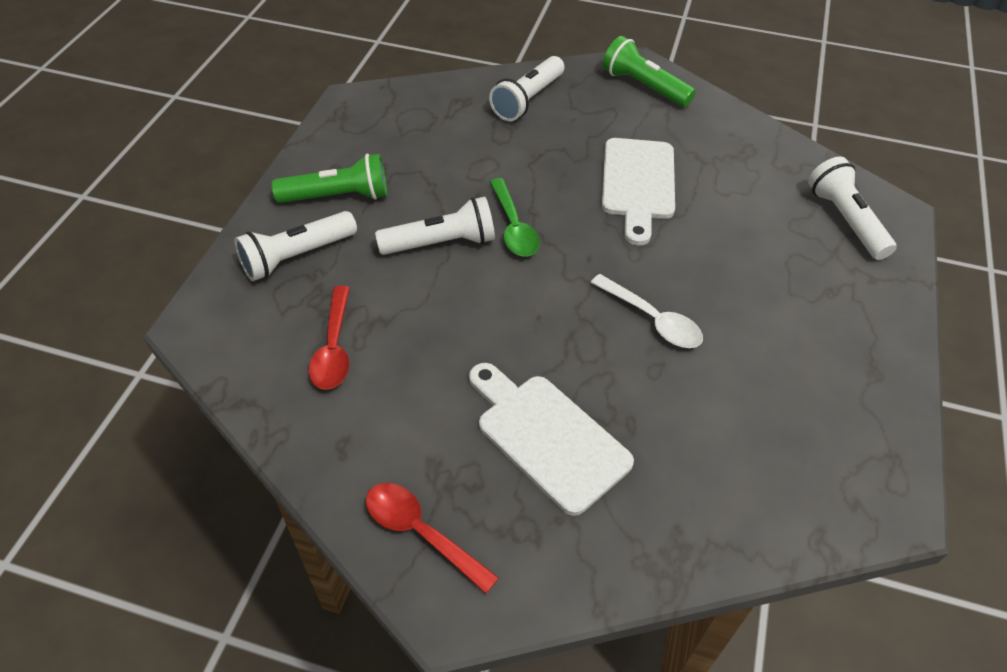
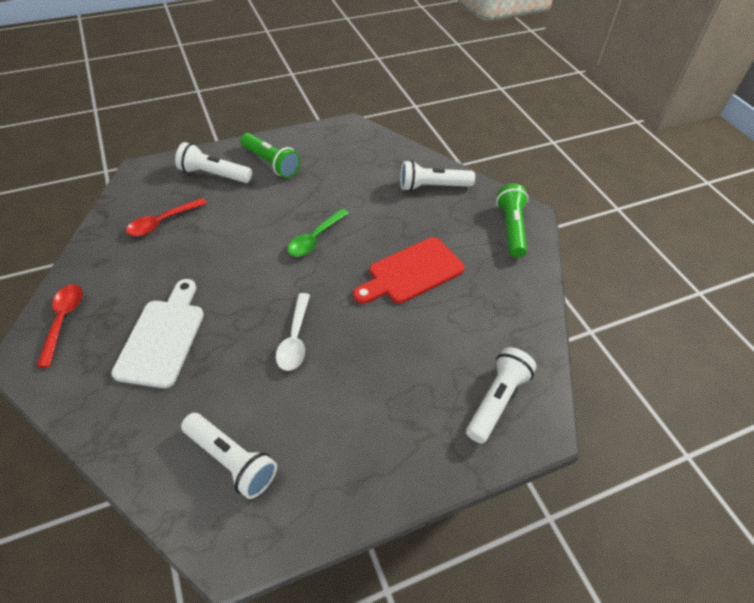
camera: 50 degrees right, 0 degrees up
(441, 243) = (273, 218): white flashlight -> white flashlight (231, 460)
(638, 184) = (412, 272): white cutting board -> red cutting board

